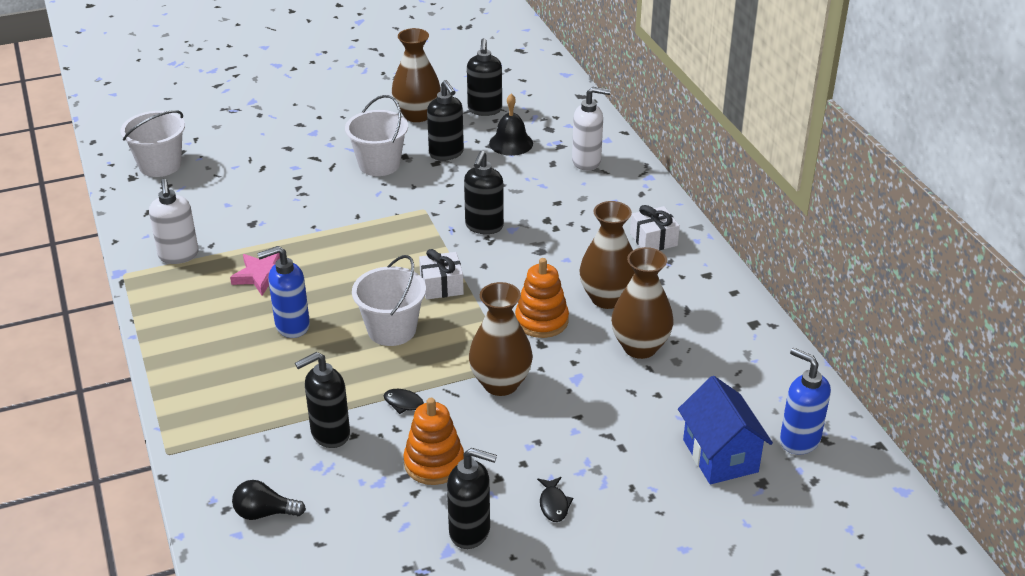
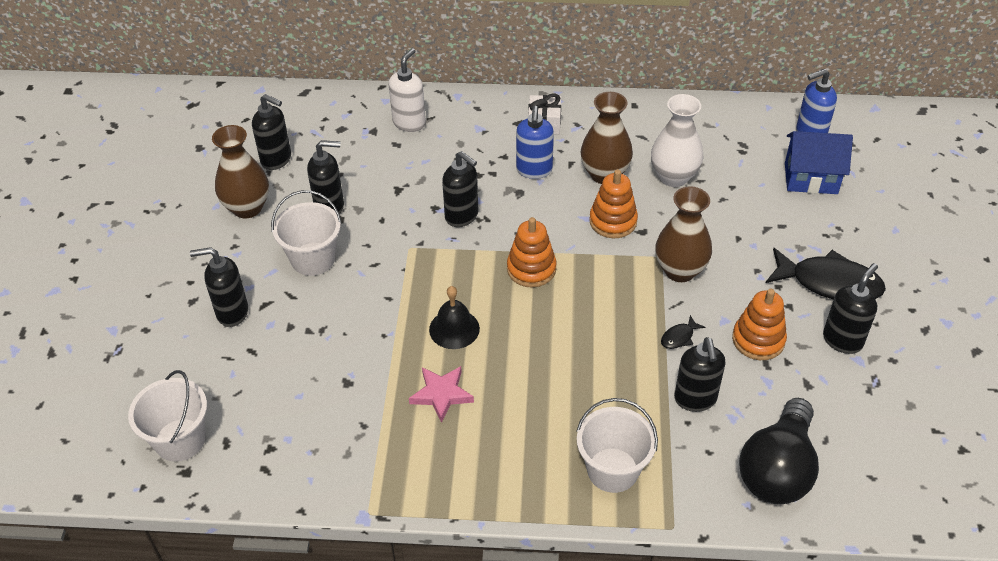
camera: 65 degrees left, 10 degrees up
(179, 256) = (365, 457): white soap dispenser -> none
(264, 513) = (777, 469): black light bulb -> black light bulb, size x2.07
(292, 326) = (532, 390): blue soap dispenser -> blue soap dispenser (534, 170)
(297, 145) = (232, 312): none -> black soap dispenser
(392, 330) = (575, 320): white bucket -> white bucket (612, 470)
(441, 286) = (531, 269): white gift -> orange stacking toy
(511, 143) = (345, 160): black bell -> black bell (454, 329)
(554, 504) = (829, 283): black fish -> black fish, size x2.37
(640, 347) = (673, 177): brown vase -> white vase

